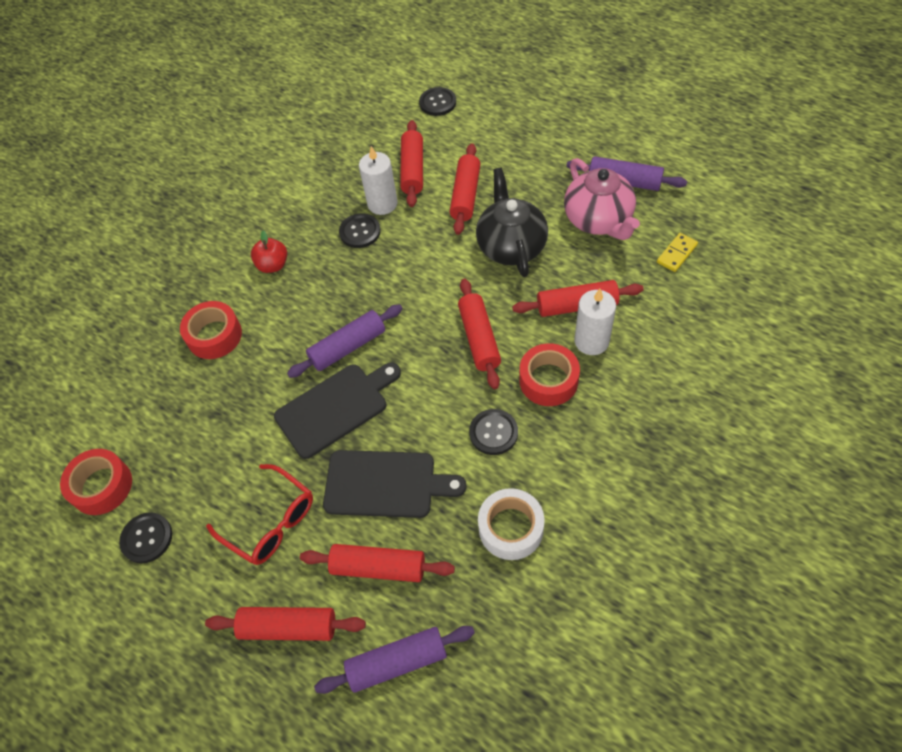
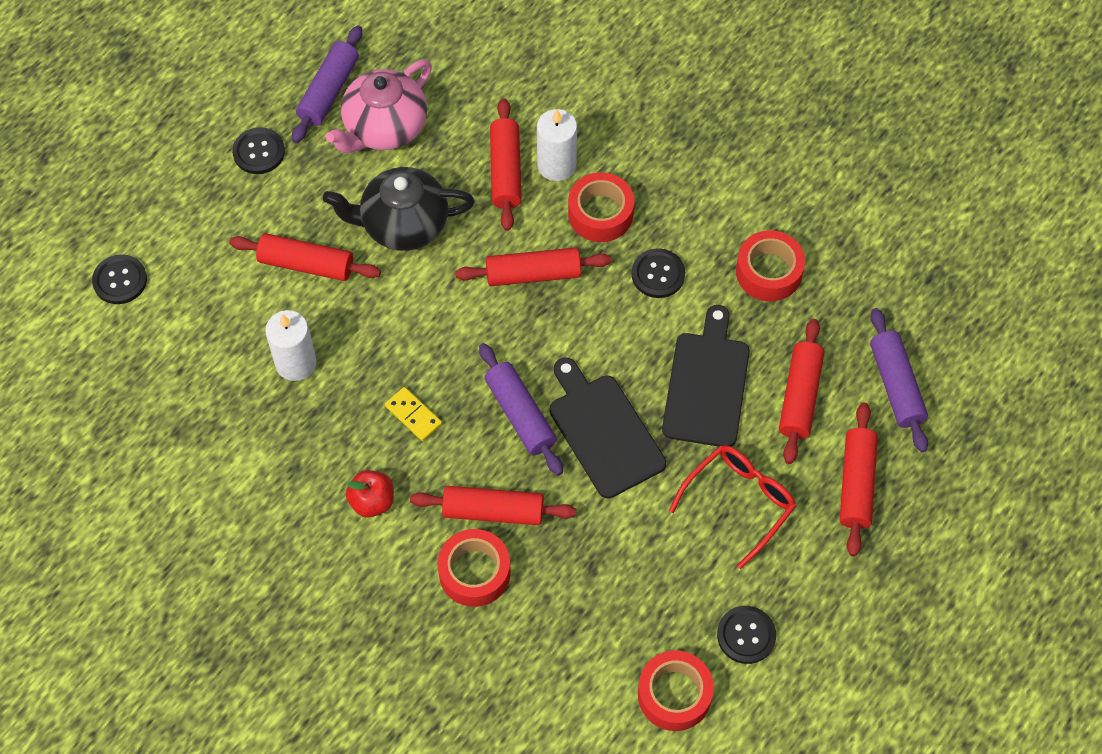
camera: 90 degrees left, 5 degrees up
(360, 232) = (339, 393): black button -> black button (259, 152)
(412, 170) = (243, 322): red rolling pin -> red rolling pin (493, 511)
(511, 528) = (768, 272): white tape -> red tape
(598, 220) = (384, 128): pink teapot -> pink teapot turned 150 degrees clockwise
(677, 254) = (452, 62): yellow domino -> yellow domino (413, 415)

